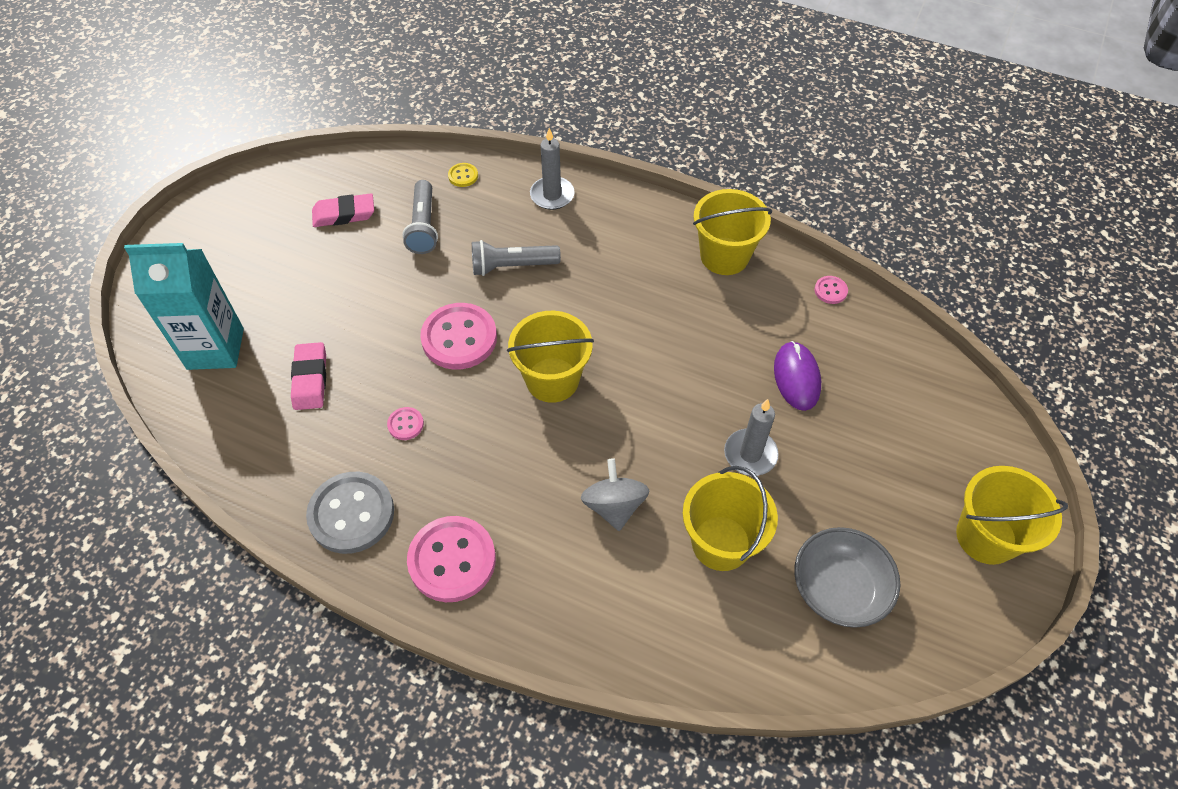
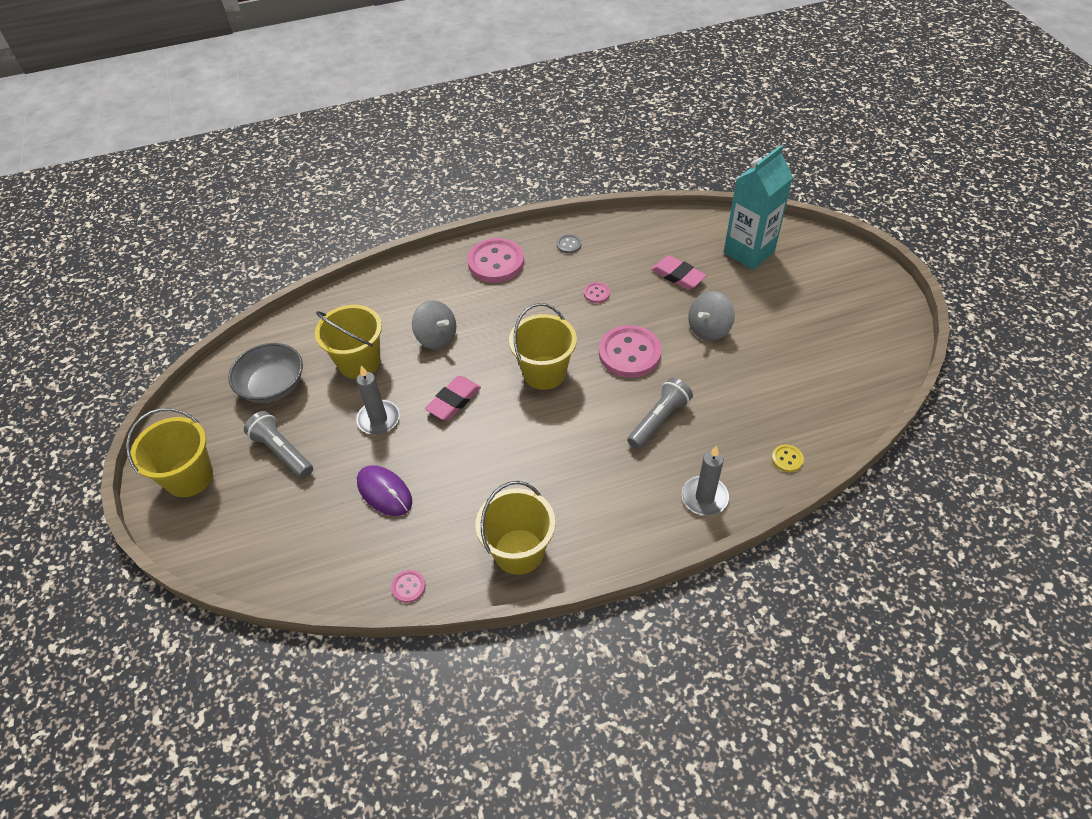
camera: 140 degrees right, 5 degrees down
(344, 214) = (814, 368): pink eraser -> pink eraser (454, 401)
(351, 514) = (569, 245): grey button -> grey button, size x0.45
(366, 306) = (709, 329): none -> grey spinning top
(423, 226) = (753, 400): grey flashlight -> grey flashlight (282, 452)

